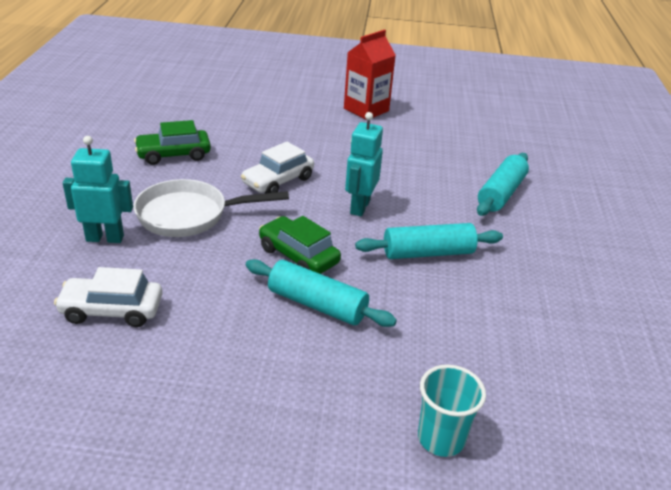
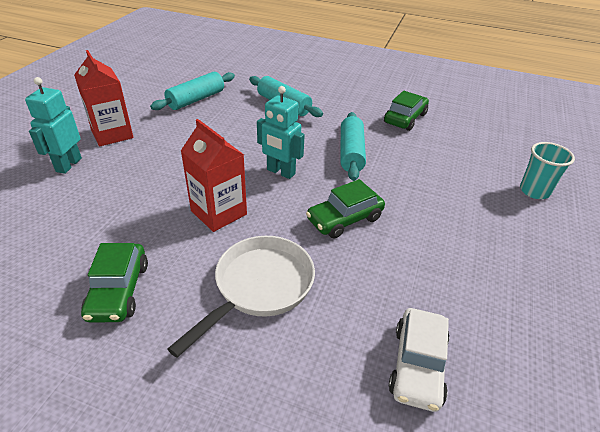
camera: 75 degrees left, 5 degrees up
(105, 238) = (285, 370): turquoise robot -> turquoise robot (68, 165)
(189, 215) = (259, 287): white pan -> white pan turned 150 degrees counterclockwise
(278, 181) = (218, 212): white car -> red carton
(317, 304) = (410, 219): turquoise rolling pin -> turquoise rolling pin (196, 99)
(553, 298) = (405, 118): none -> green car

